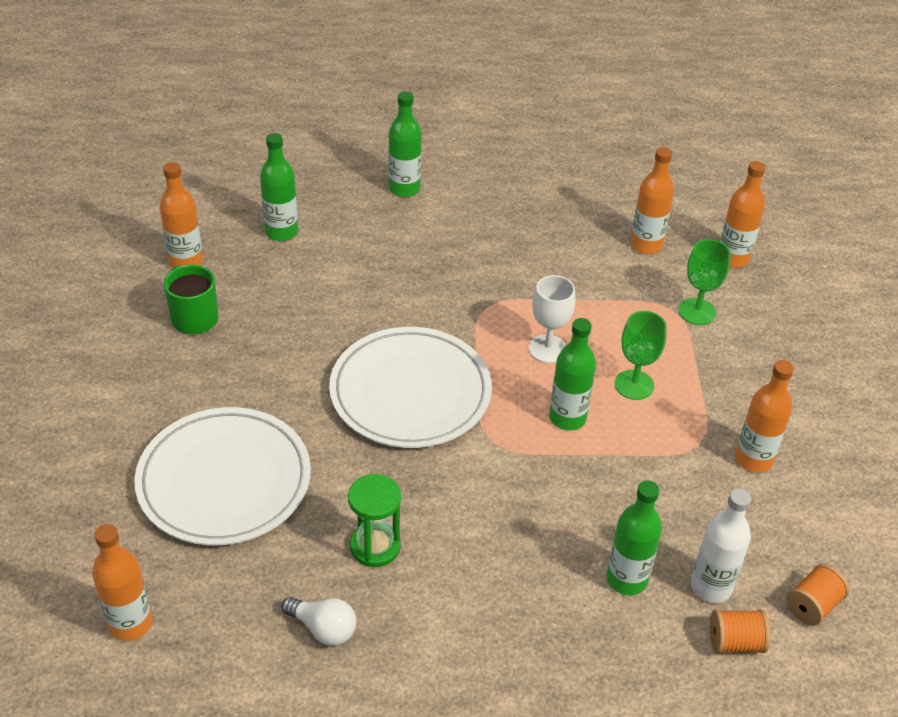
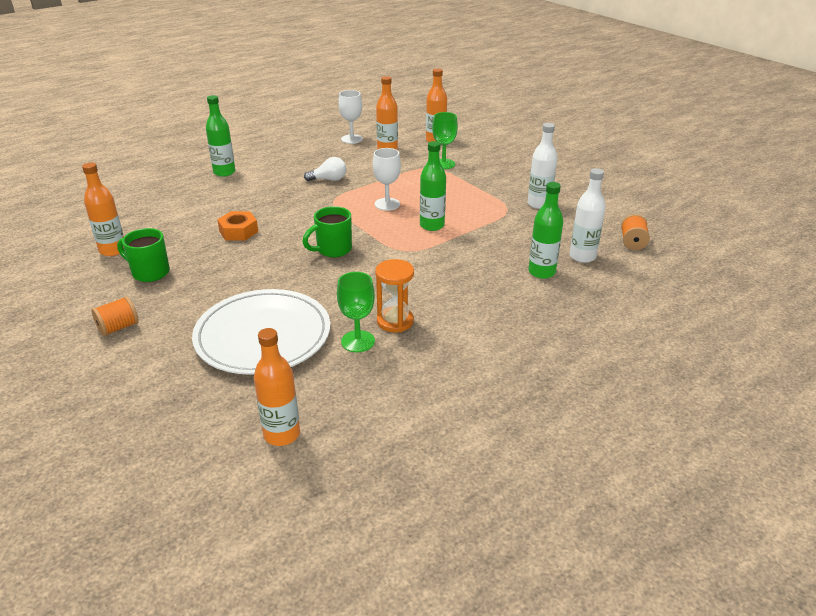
camera: 35 degrees left, 10 degrees down
(281, 232) = (166, 215): green bottle -> none
(323, 629) = (410, 371): white light bulb -> white light bulb (329, 179)
(334, 302) = (238, 231): none -> orange nut
(375, 546) = (395, 321): green hourglass -> orange hourglass
(410, 392) = (333, 250): white plate -> green mug
(617, 200) = (352, 139): none -> white goblet
(634, 385) = (448, 200): green goblet -> green goblet (358, 341)
(735, 642) = (620, 271): orange spool -> orange spool (118, 327)
(753, 459) = (539, 204): orange bottle -> white bottle

